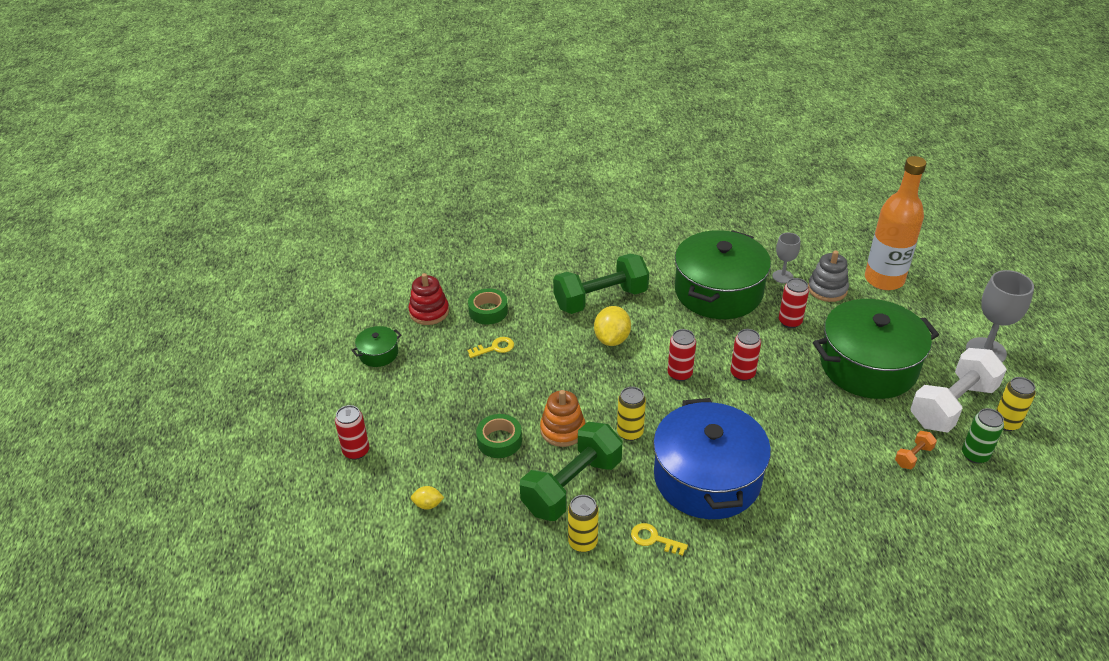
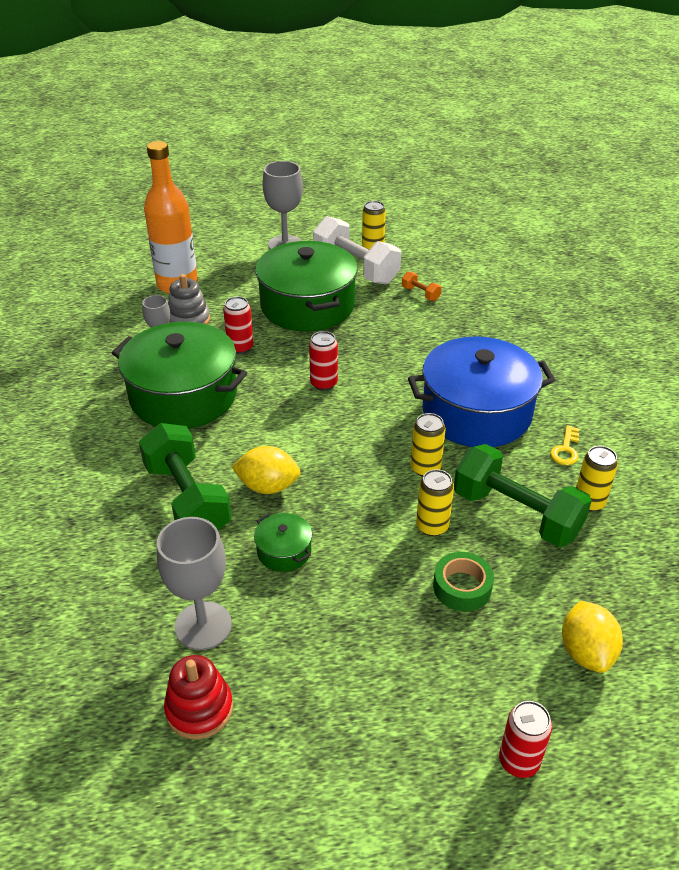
camera: 95 degrees left, 0 degrees up
(378, 353) = (303, 771): green pot -> green pot (284, 551)
(428, 504) = (586, 652): yellow lemon -> yellow lemon, size x1.87
(488, 311) = (203, 626): green tape -> grey goblet
(494, 348) = (286, 609): yellow key -> none
(562, 430) = (432, 526): orange stacking toy -> yellow can
(679, 374) = (327, 429): red can -> none
(975, 455) = (412, 265): green can -> none

